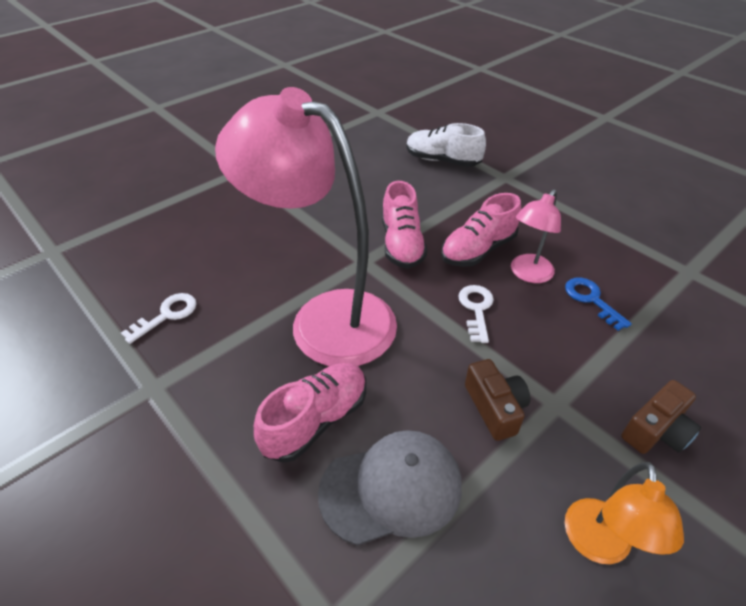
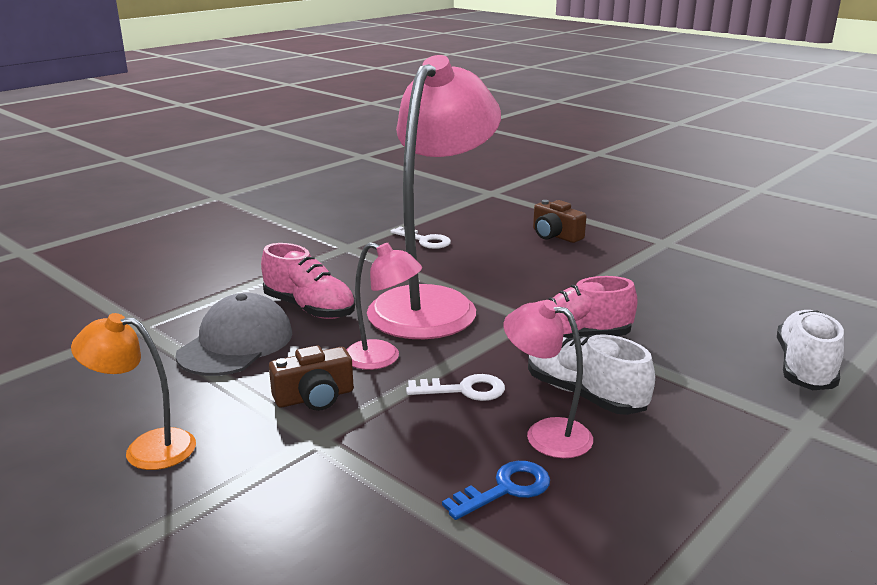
camera: 85 degrees right, 20 degrees down
(391, 488) = (236, 343): grey cap -> grey cap turned 135 degrees counterclockwise
(427, 358) = (382, 358): none -> pink lamp
(478, 250) = (584, 394): pink shoe -> white shoe
(656, 430) = (268, 513): brown camera -> brown camera (555, 235)

